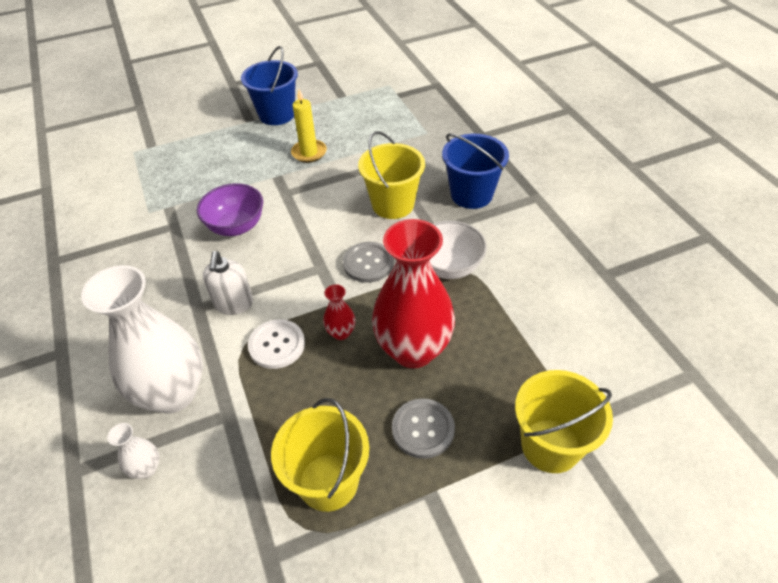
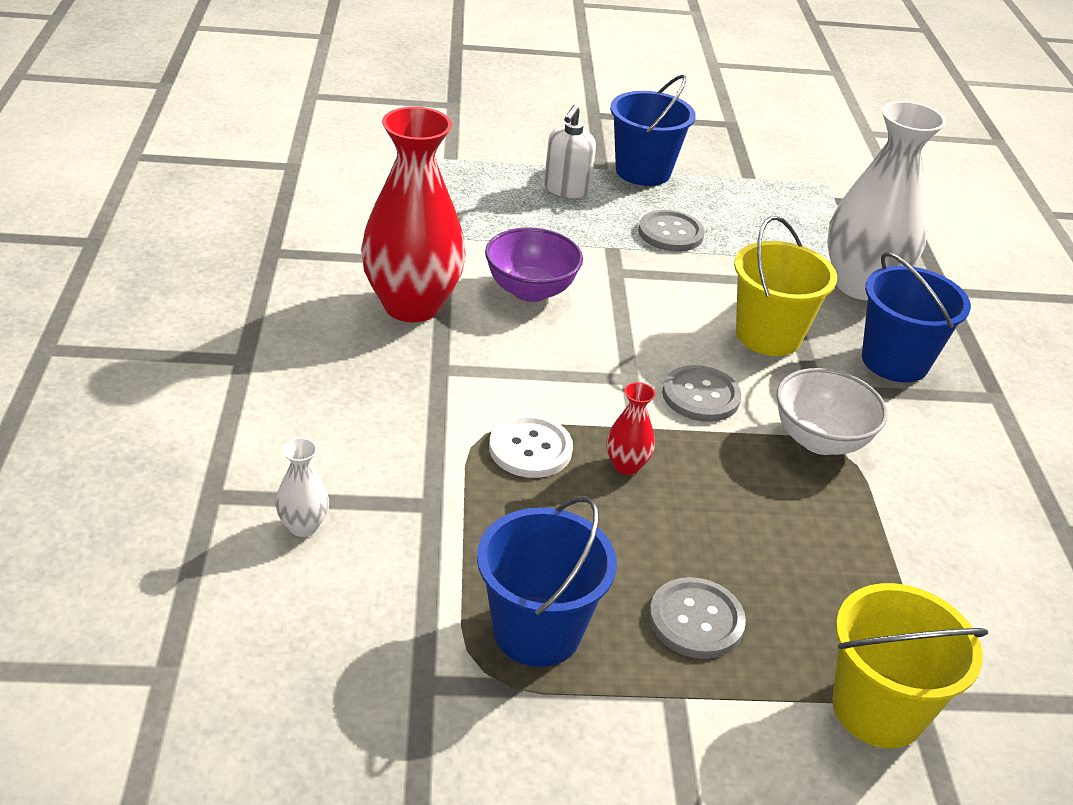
camera: 15 degrees right, 10 degrees down
(173, 393) = (369, 455): white vase -> white vase (861, 285)
(234, 304) = (490, 381): white soap dispenser -> white soap dispenser (566, 189)
(309, 153) = (670, 233): yellow candle -> grey button
(328, 482) = (537, 631): yellow bucket -> blue bucket
(413, 350) = (722, 522): red vase -> red vase (412, 305)

